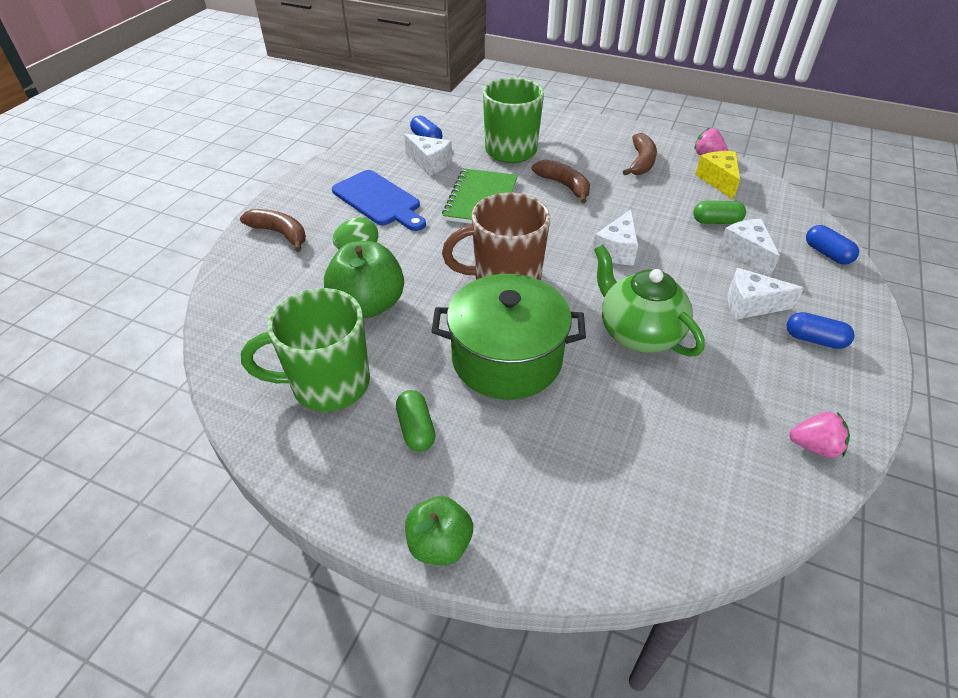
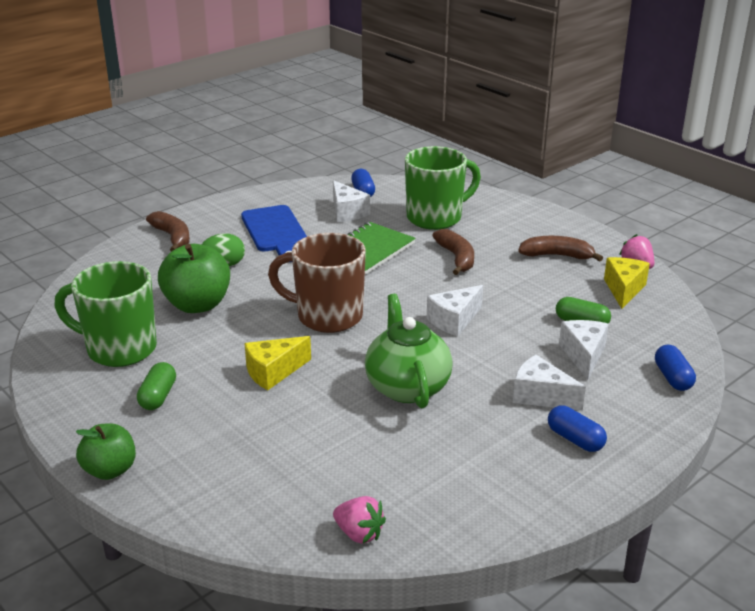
camera: 25 degrees right, 15 degrees down
(507, 358) = (273, 372): green pot -> yellow cheese
(641, 162) = (557, 256): brown banana -> brown banana turned 120 degrees counterclockwise
(814, 446) = (481, 512): pink strawberry -> pink strawberry (359, 534)

